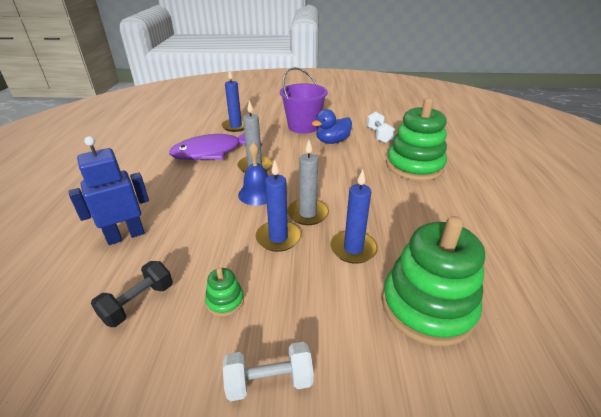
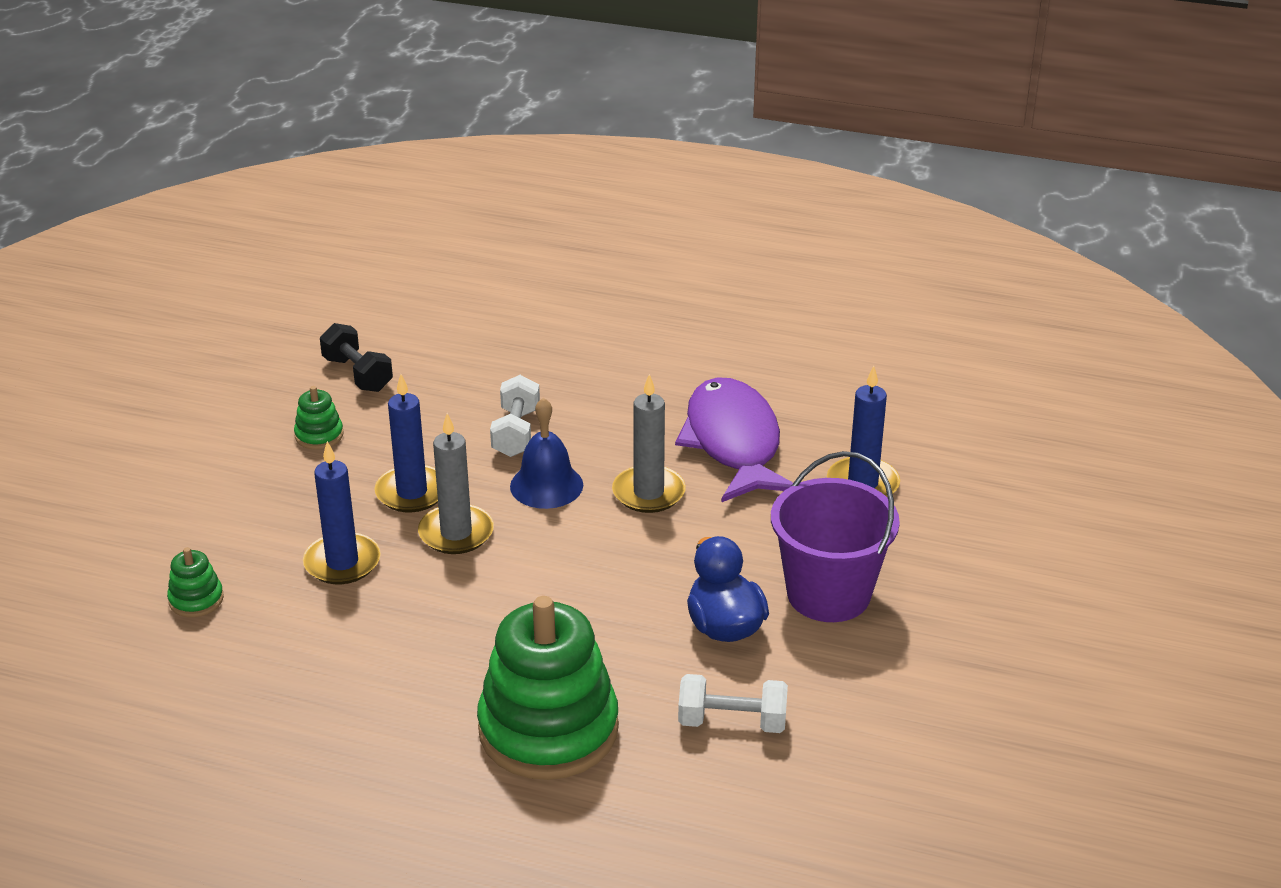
camera: 105 degrees right, 0 degrees up
(126, 236) = (497, 358): blue robot -> none
(269, 381) = (194, 456): white dumbbell -> white dumbbell (516, 433)
(427, 306) = (196, 599): green stacking toy -> green stacking toy, size x0.42

